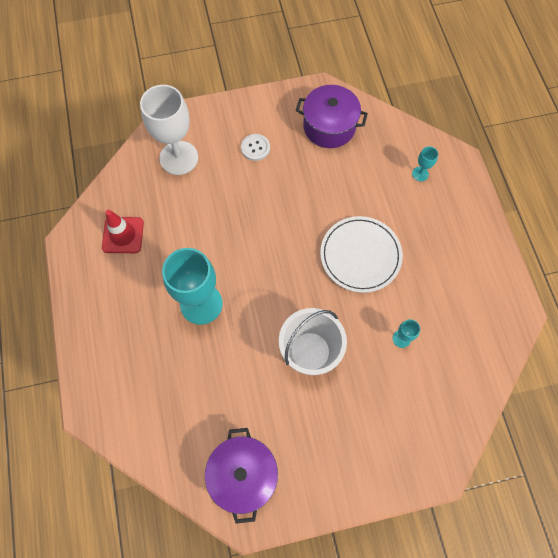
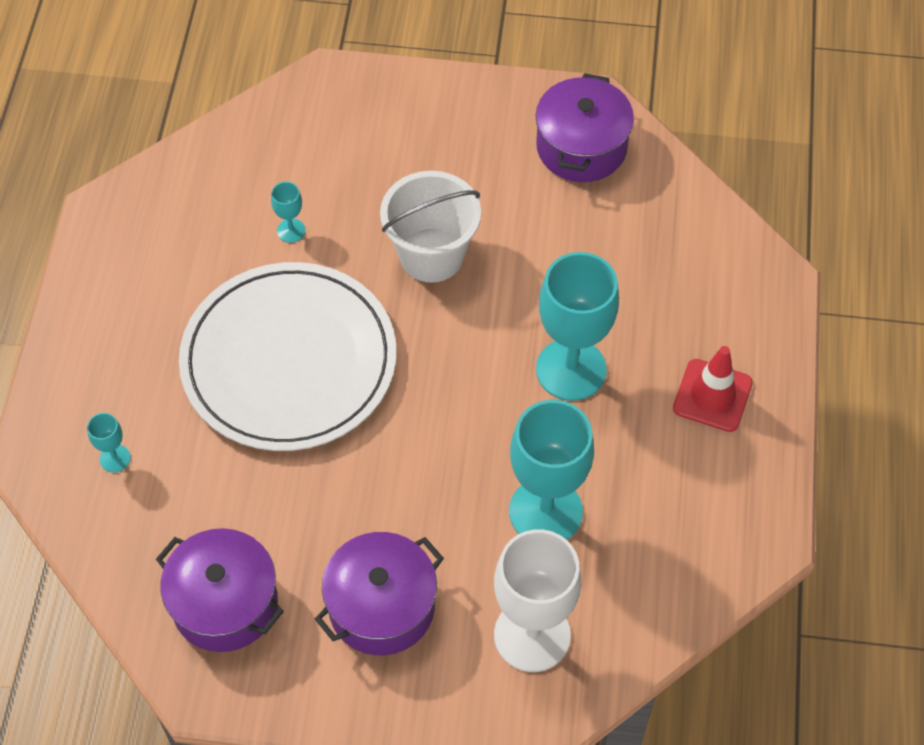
camera: 160 degrees left, 10 degrees down
(123, 235) = (671, 521): red traffic cone -> red traffic cone (712, 395)
(190, 218) = (545, 511): none -> turquoise goblet
(255, 148) = (381, 607): white button -> purple pot
(360, 255) = (289, 360): white plate -> white plate, size x1.55

